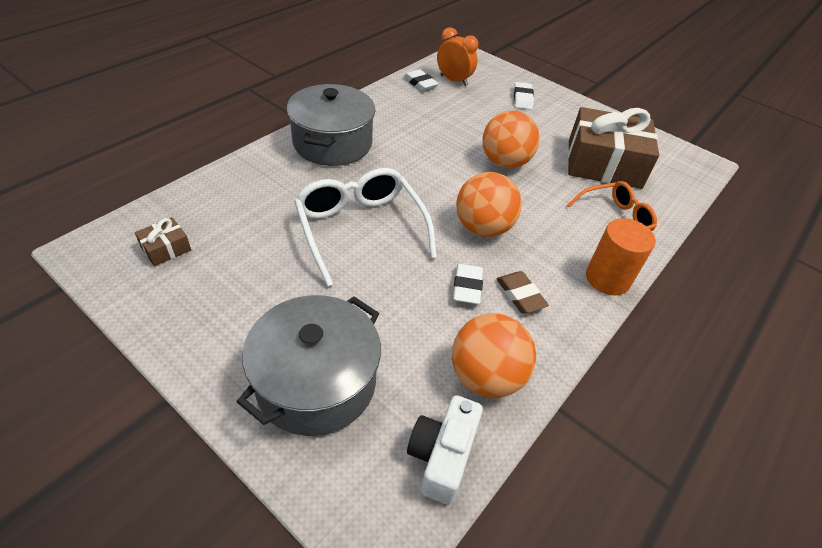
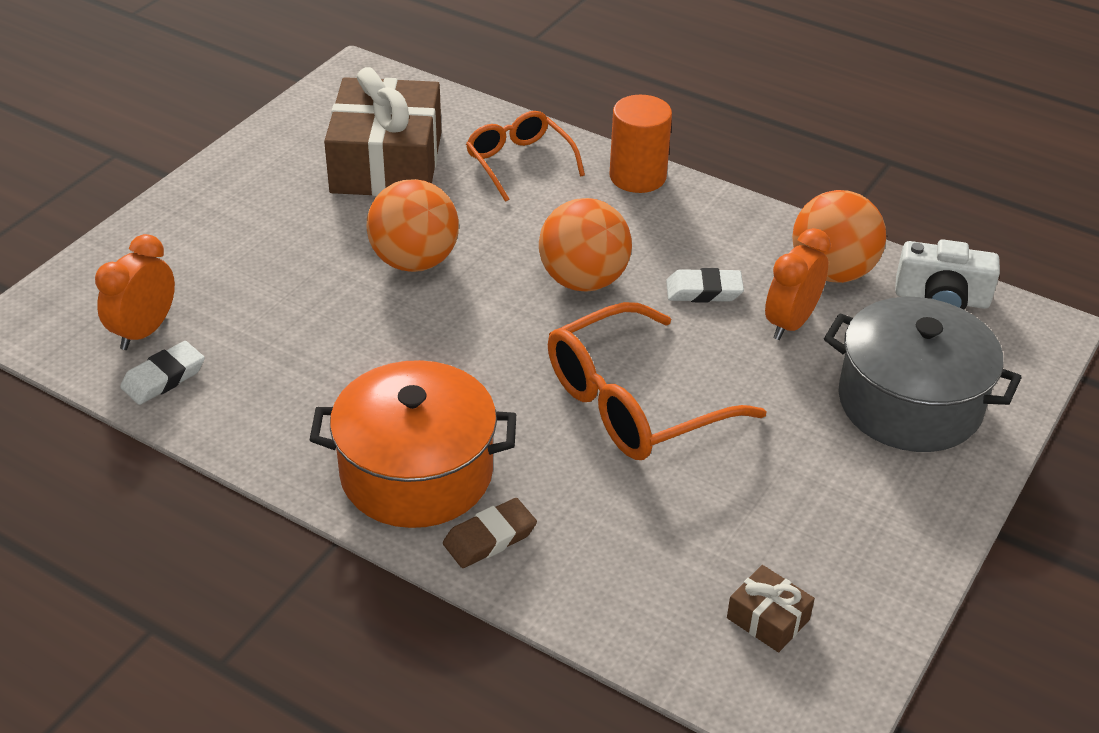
camera: 95 degrees left, 5 degrees down
(332, 143) = (416, 473): grey pot -> orange pot
(360, 229) = (633, 403): white glasses -> orange glasses
(424, 329) = (790, 323): none -> orange clock
(520, 295) = (697, 246): brown eraser -> brown eraser (489, 538)
(522, 99) = (201, 241): white eraser -> none

